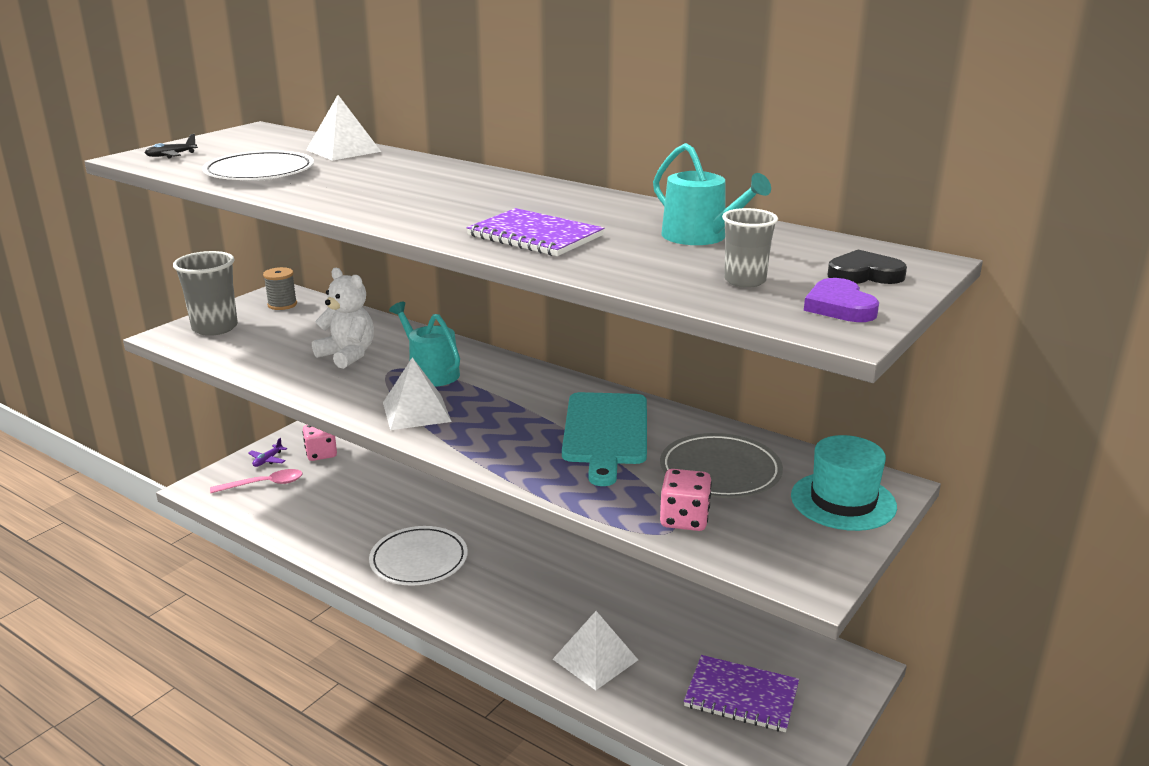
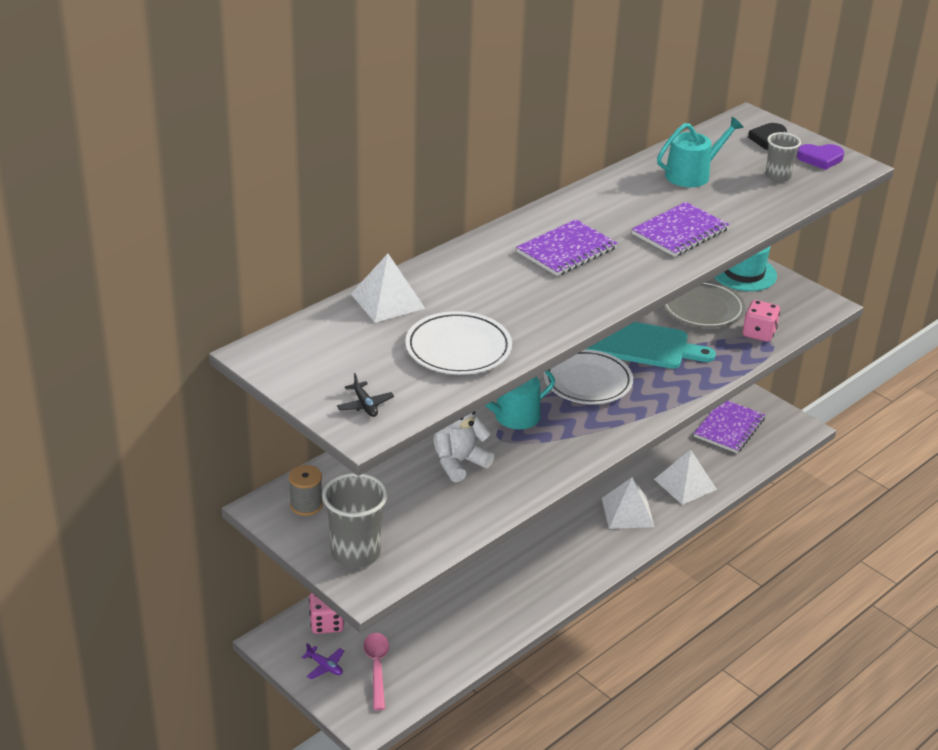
camera: 80 degrees left, 10 degrees up
(416, 412) = (586, 429): white pyramid -> white pyramid (627, 512)
(419, 560) = (542, 563): white plate -> white plate (587, 381)
(463, 195) = (566, 250): none -> purple notebook

